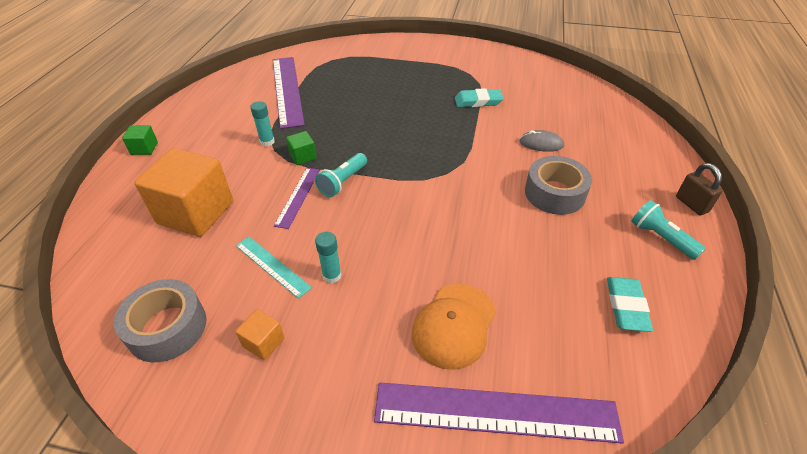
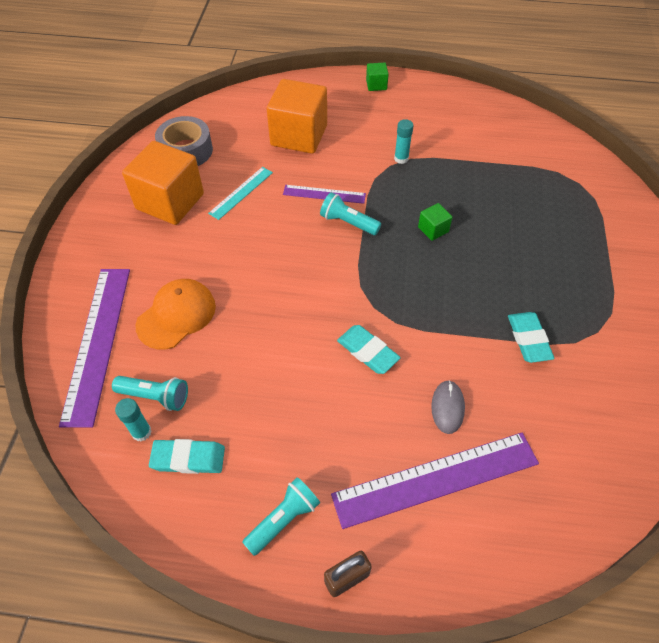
camera: 85 degrees right, 10 degrees up
(263, 342) = (170, 201): orange cube -> orange cube, size x2.29
(287, 90) = (497, 156): purple ruler -> purple ruler (436, 479)
(303, 156) = (382, 188): green cube -> green cube (433, 229)
(332, 275) = (230, 230): turquoise glue stick -> turquoise glue stick (141, 432)
(454, 325) = (176, 315): orange cap -> orange cap turned 105 degrees clockwise
(494, 180) = (367, 351): none -> turquoise eraser
(554, 193) = (351, 412): grey tape -> none
(563, 340) = (155, 396): none -> turquoise flashlight

